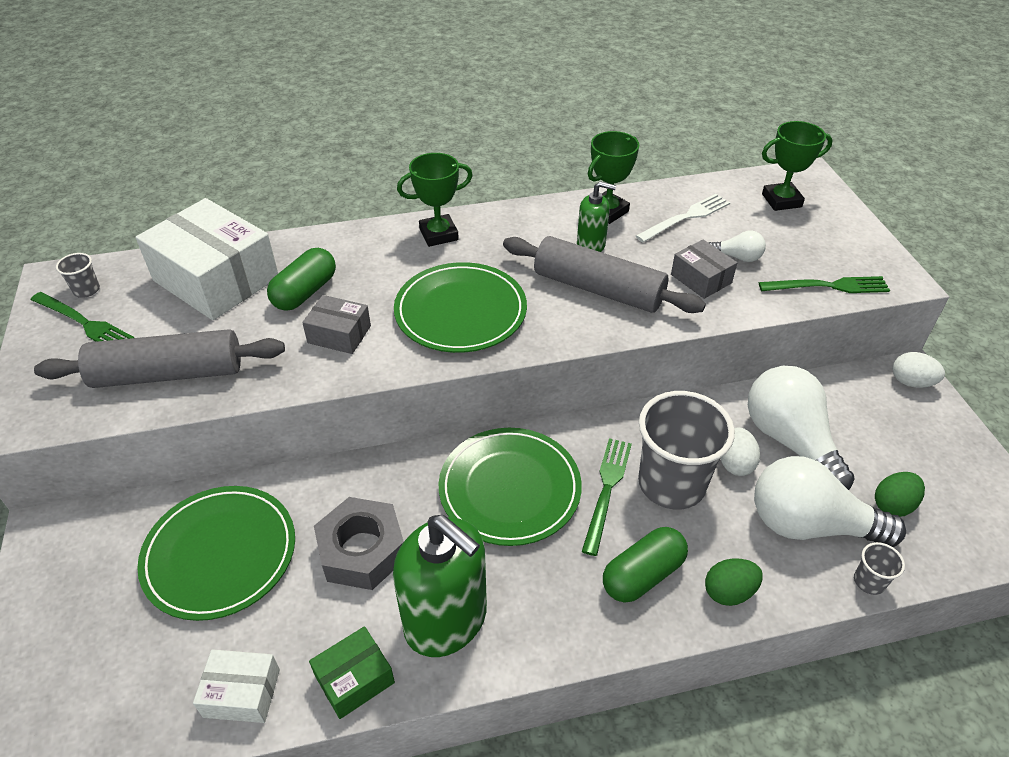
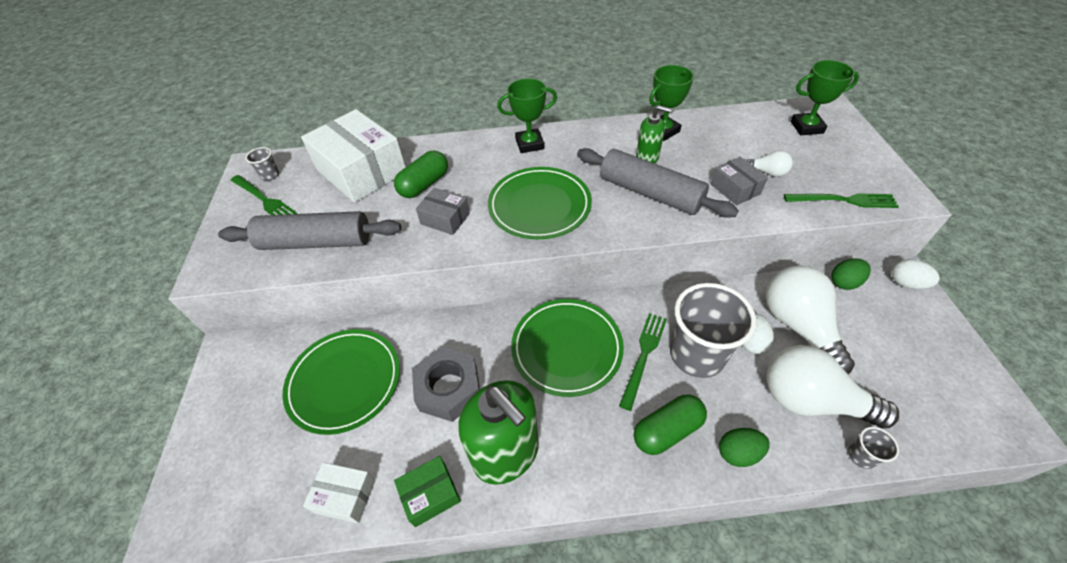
camera: 10 degrees right, 5 degrees up
(686, 217) = (726, 138): white fork -> none
(893, 505) = (885, 389): green egg -> green egg (844, 282)

